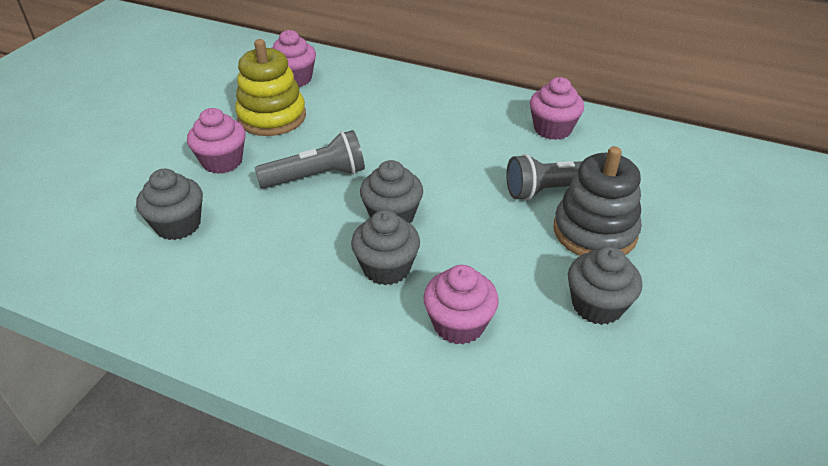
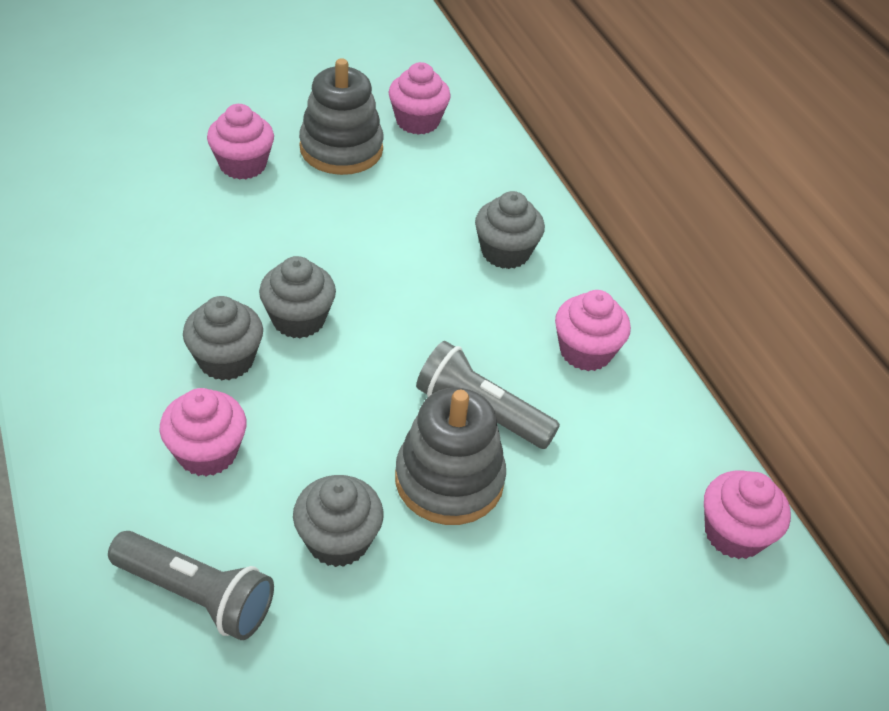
camera: 40 degrees right, 5 degrees up
(178, 225) = (136, 199): grey cupcake -> grey cupcake (505, 252)
(272, 117) = (341, 149): yellow stacking toy -> grey stacking toy
(317, 176) = (294, 235): grey flashlight -> grey flashlight (197, 595)
(730, 158) = (734, 533): none -> pink cupcake

